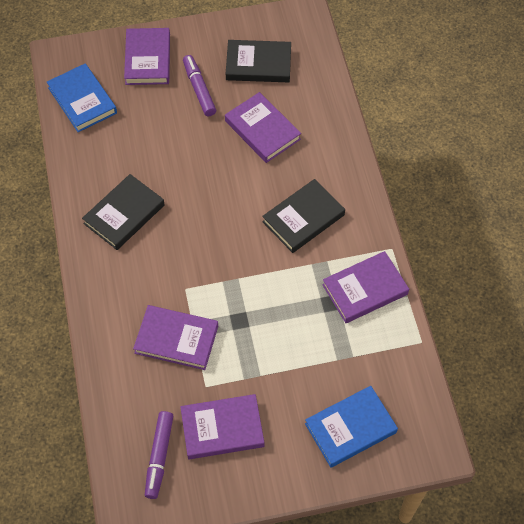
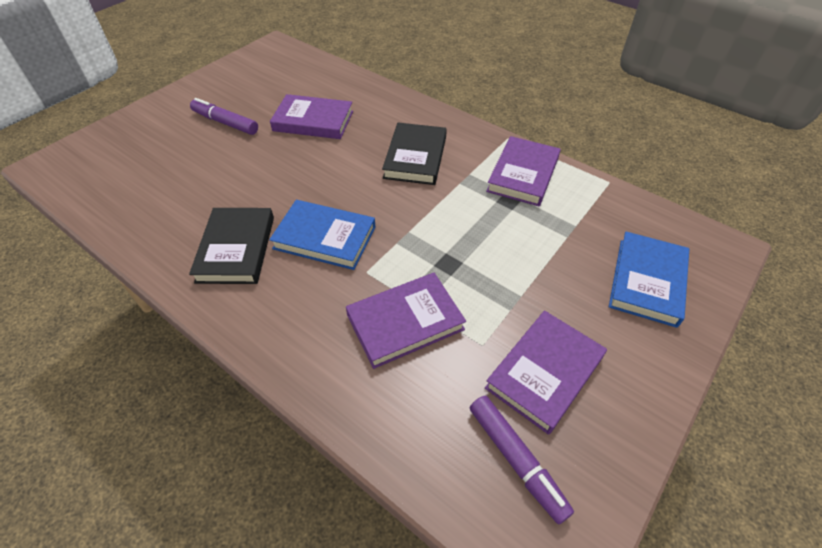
camera: 40 degrees left, 10 degrees down
(82, 100) = (103, 185): blue book -> blue book (325, 238)
(148, 59) = (152, 126): purple book -> none
(258, 64) = (265, 85): black book -> none

